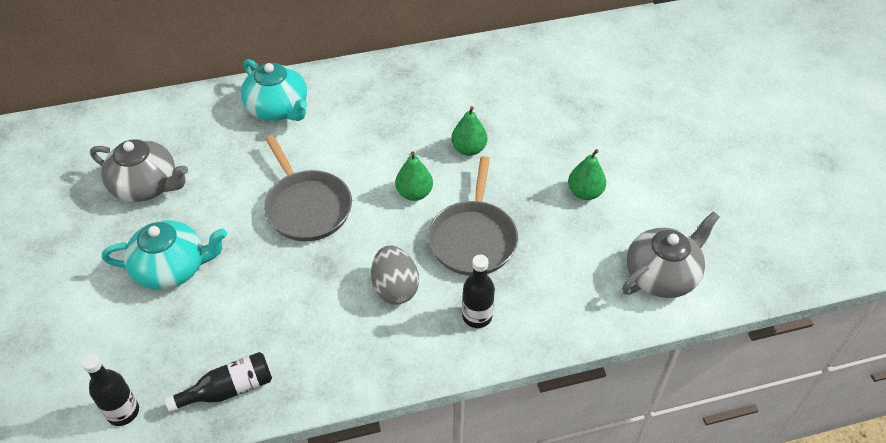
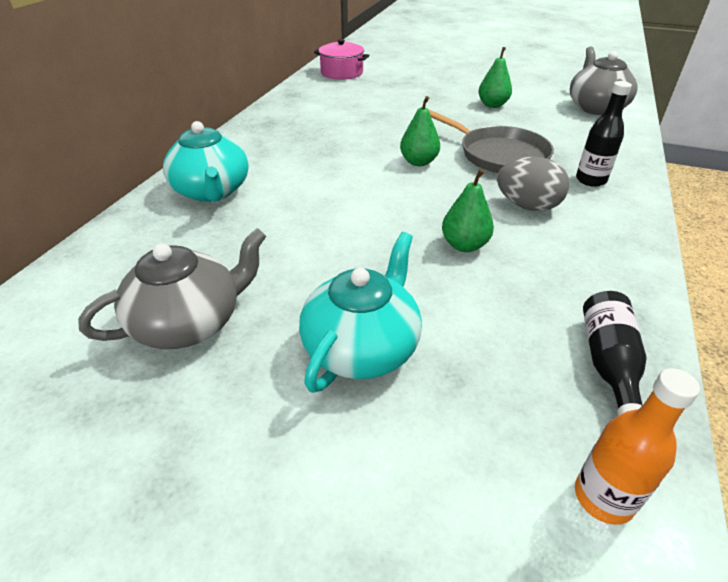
camera: 55 degrees left, 10 degrees down
(123, 412) = (603, 497): black bottle -> orange bottle
(278, 108) = (212, 191): turquoise teapot -> turquoise teapot turned 75 degrees clockwise
(307, 207) = (372, 218): grey pan -> none
(469, 149) = (396, 127): green pear -> green pear (464, 245)
(555, 54) = (342, 73): none -> pink pot

